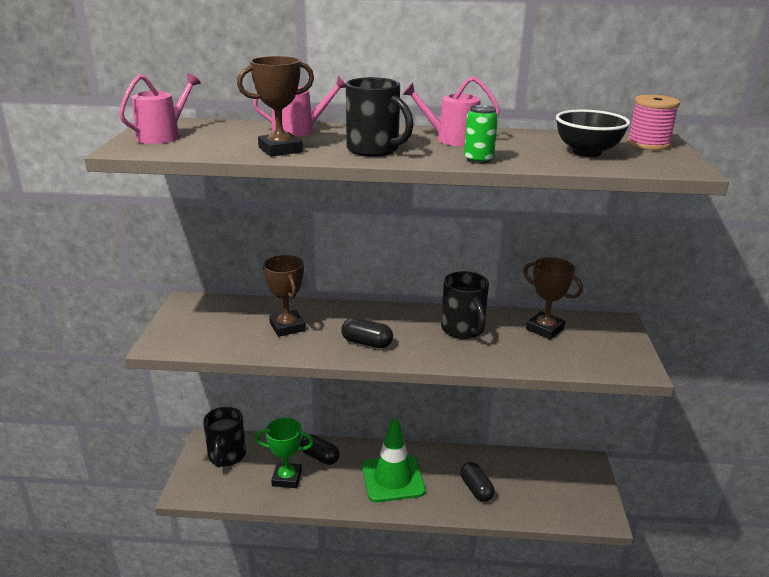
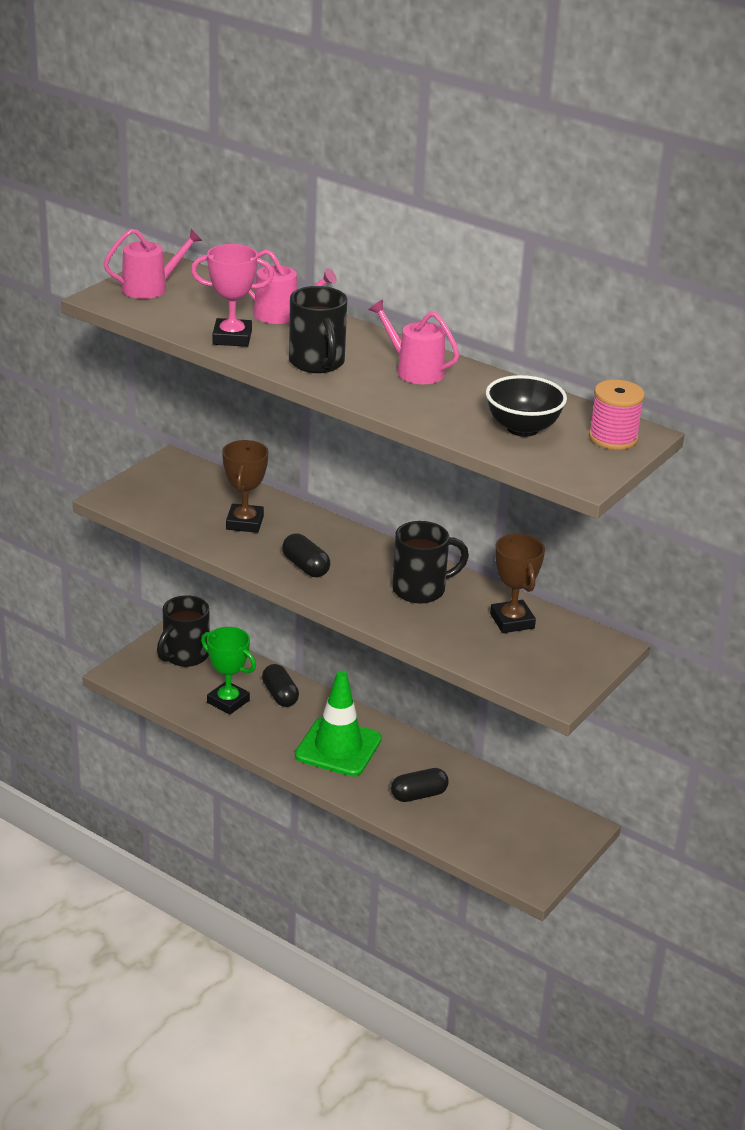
camera: 30 degrees right, 5 degrees up
(280, 150) = (232, 338): brown trophy -> pink trophy
(463, 330) = (421, 590): black mug -> black mug turned 120 degrees counterclockwise
(476, 489) = (418, 795): black capsule -> black capsule turned 60 degrees clockwise
(478, 160) = (395, 405): green can -> none

